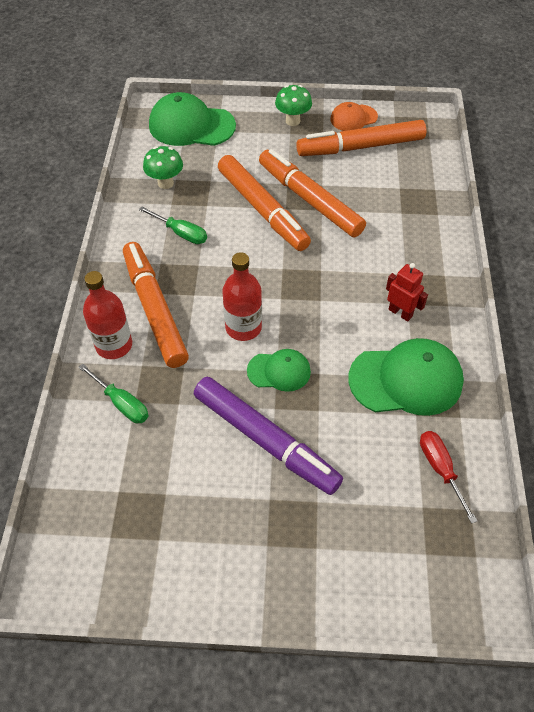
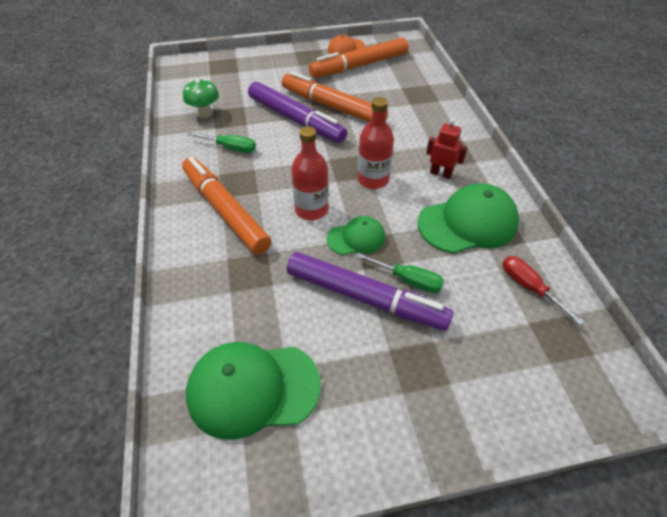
camera: 15 degrees left, 5 degrees down
(114, 345) = (195, 247): red bottle -> red bottle (373, 180)
(121, 403) = (217, 296): green screwdriver -> green screwdriver (408, 280)
(191, 125) = (215, 71): green cap -> green cap (253, 389)
(262, 210) = (296, 120): orange marker -> purple marker
(292, 121) = (298, 56): green mushroom -> none

